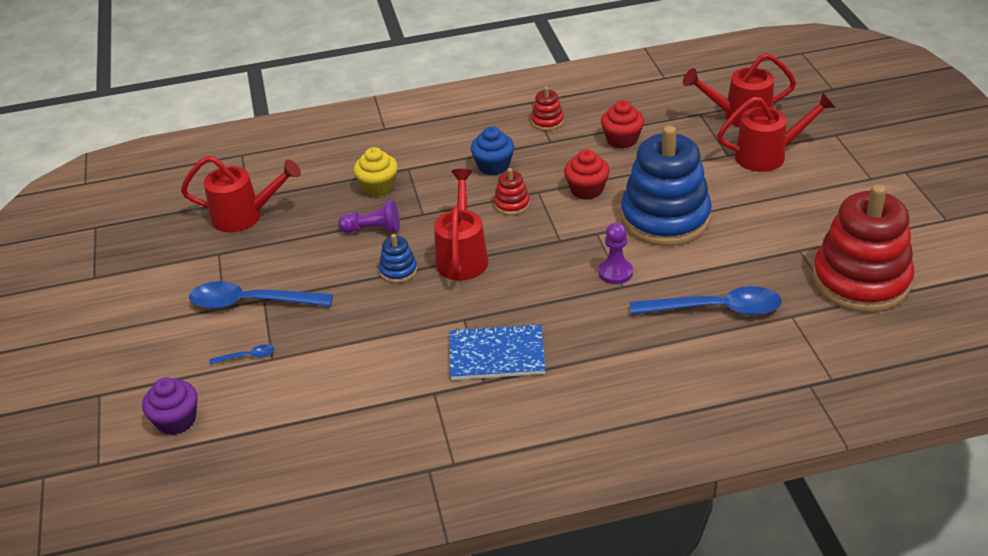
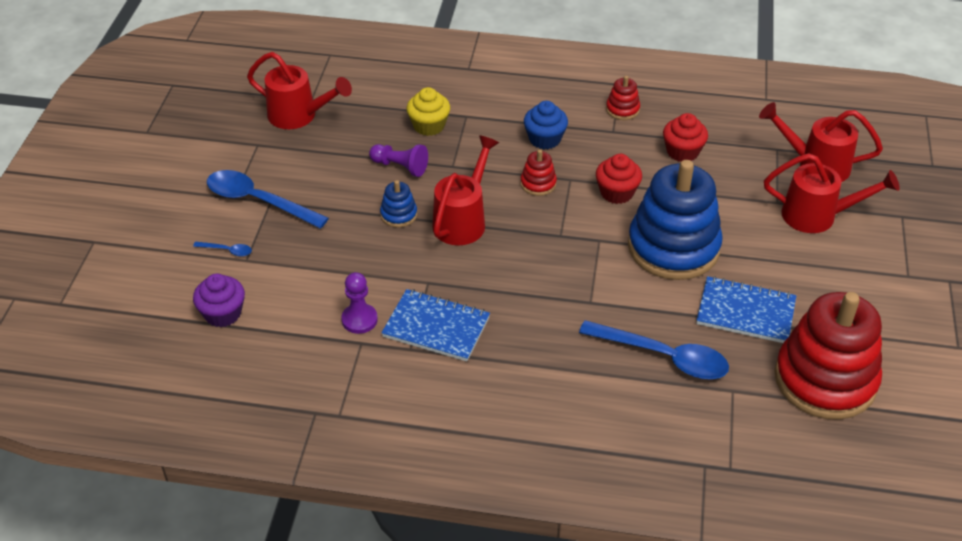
camera: 20 degrees right, 5 degrees up
(176, 420) = (139, 288): purple cupcake -> purple cupcake (223, 313)
(615, 272) = (592, 286): purple pawn -> purple pawn (359, 320)
(760, 250) = (745, 312): none -> blue notebook

